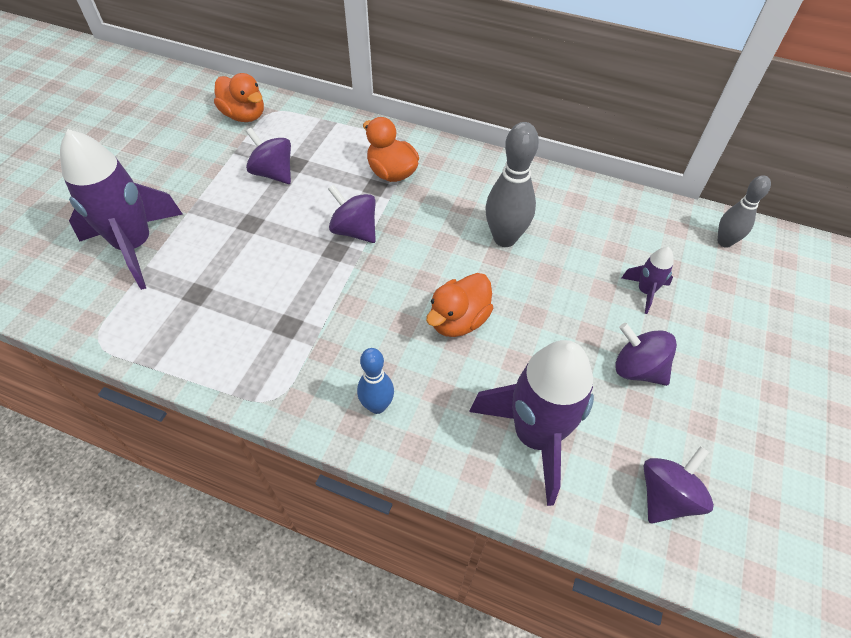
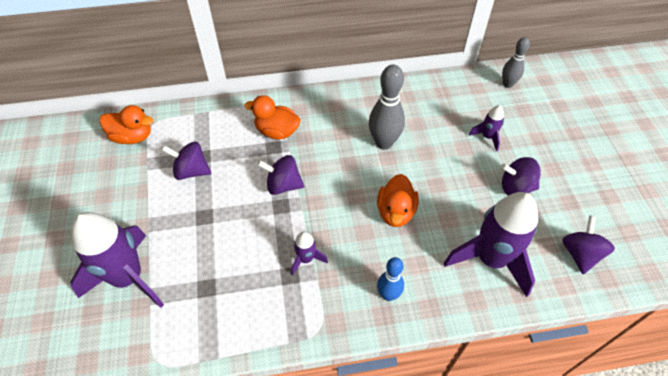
camera: 30 degrees left, 0 degrees up
(318, 318) = (306, 259): none -> purple rocket

